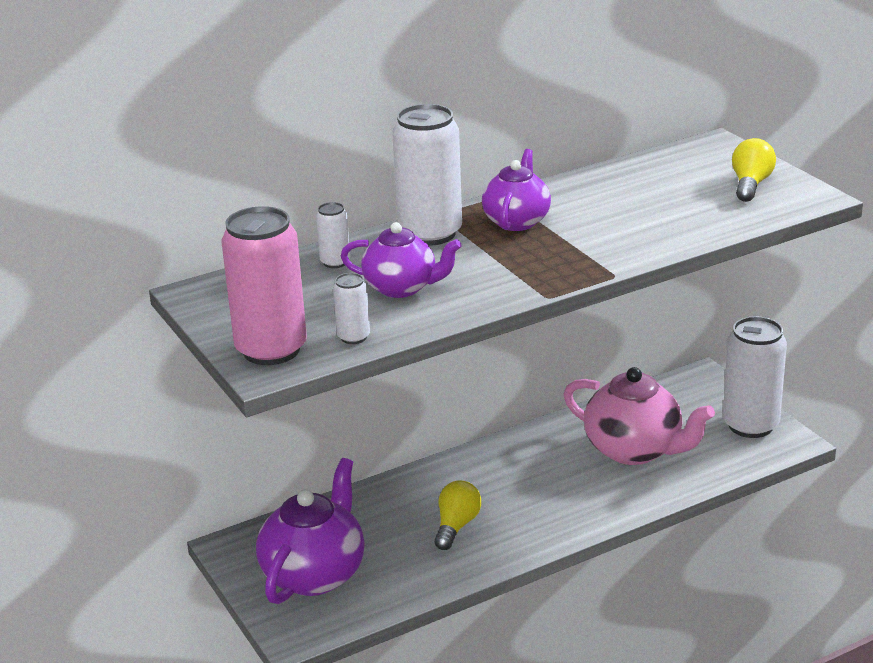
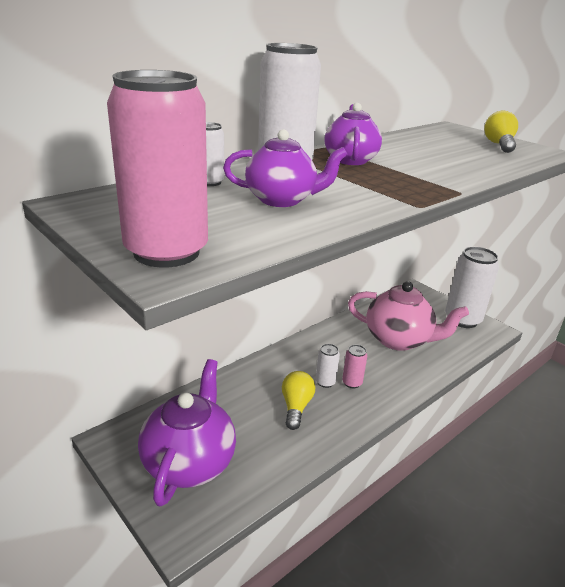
camera: 15 degrees left, 0 degrees up
(353, 337) = (254, 239): white can -> white can (325, 382)
(541, 502) = (352, 383): none -> pink can

